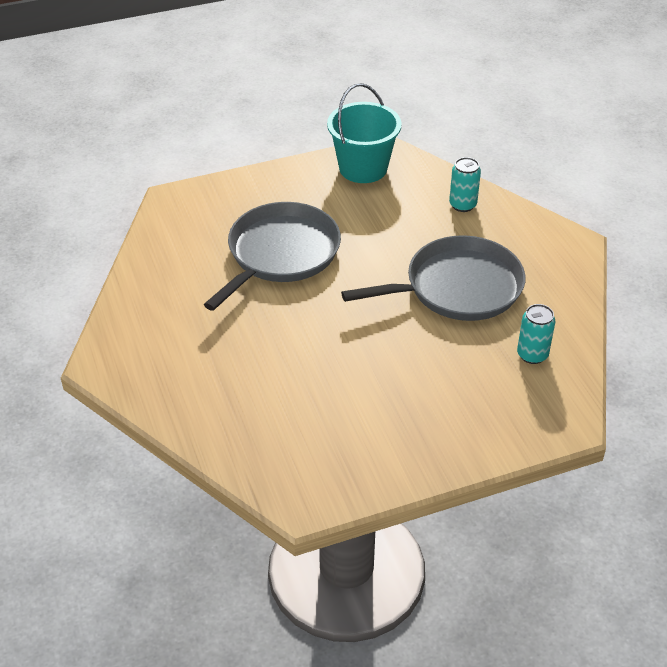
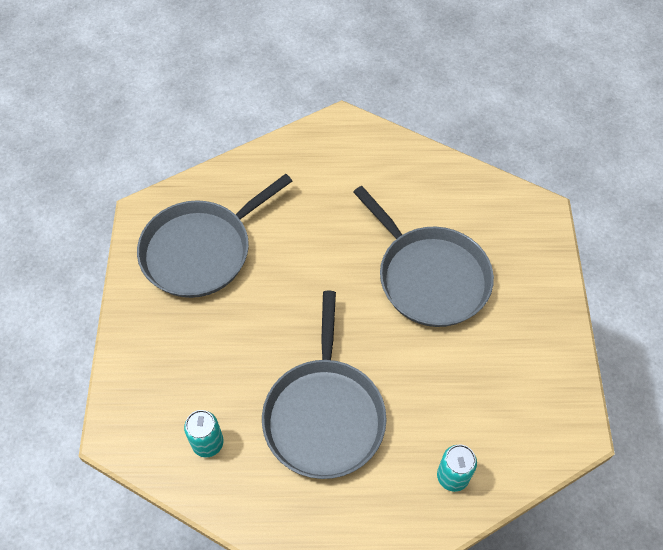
camera: 110 degrees right, 15 degrees up
(330, 431) = (201, 250): none -> grey pan
(363, 168) = (548, 396): turquoise bucket -> none

